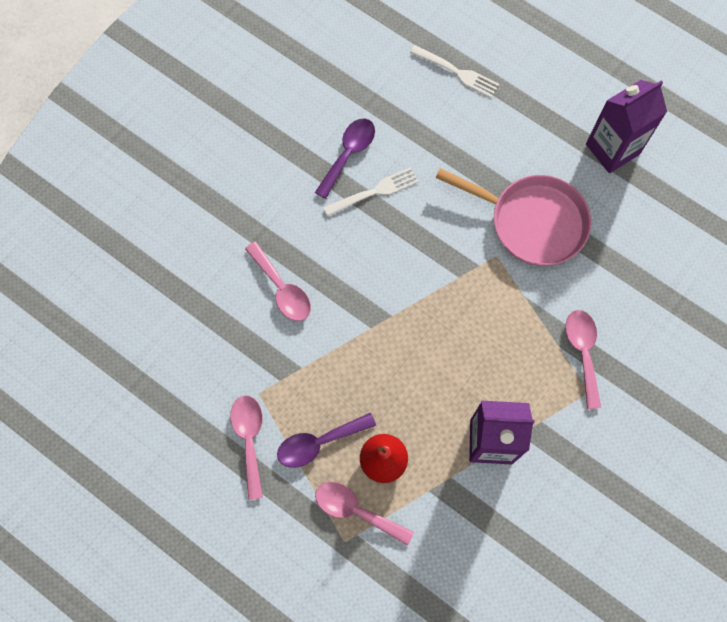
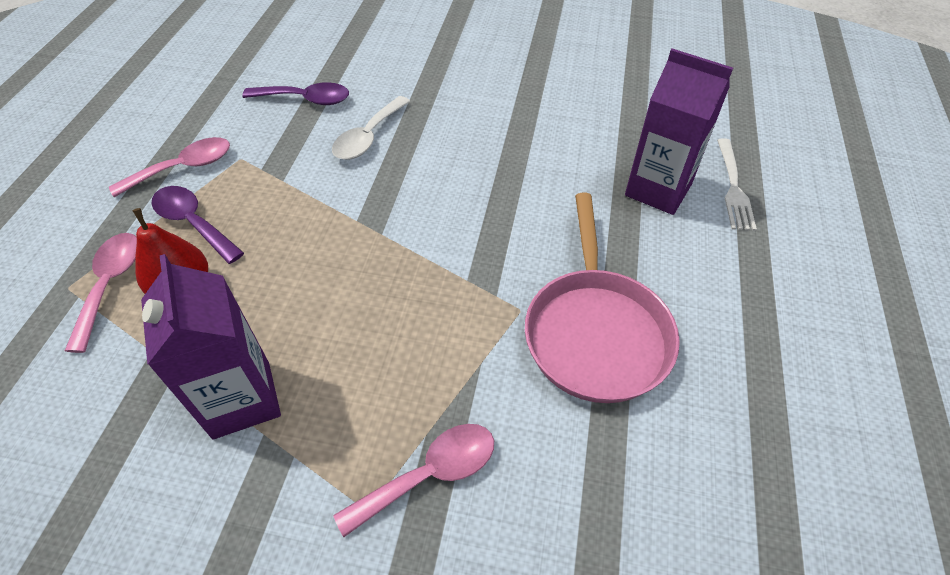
camera: 65 degrees right, 20 degrees down
(282, 289) = (368, 137): pink spoon -> white spoon
(348, 154) = (556, 135): purple spoon -> purple spoon (306, 99)
(374, 192) = (526, 168): white fork -> none
(612, 149) = (784, 394): purple carton -> purple carton (658, 190)

